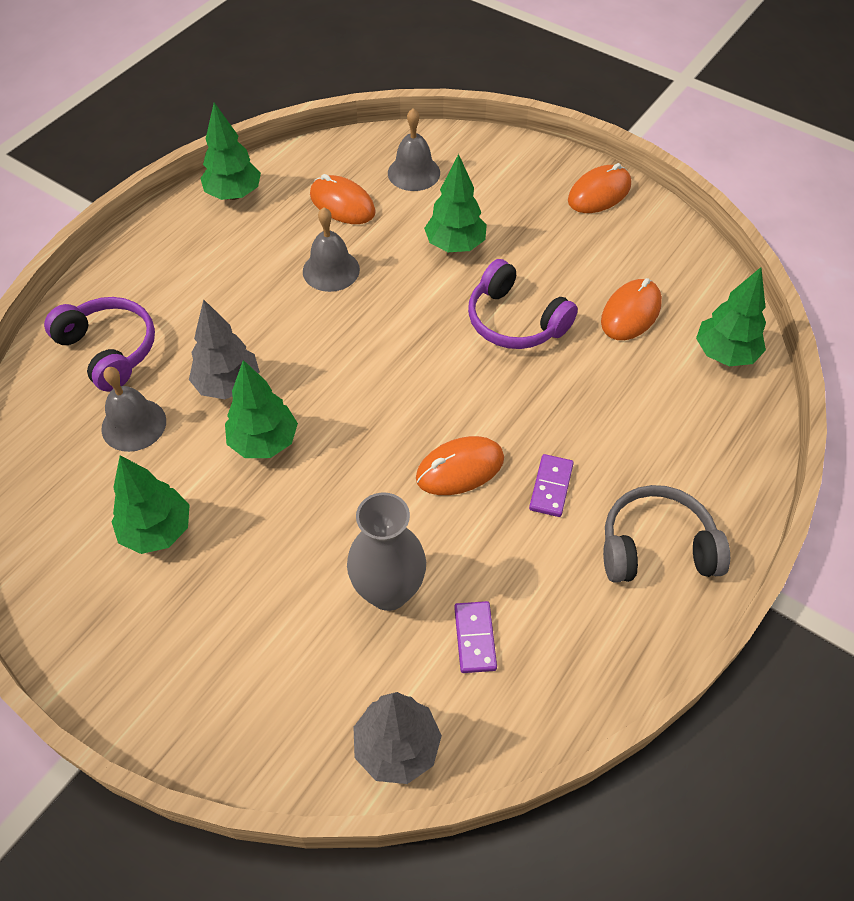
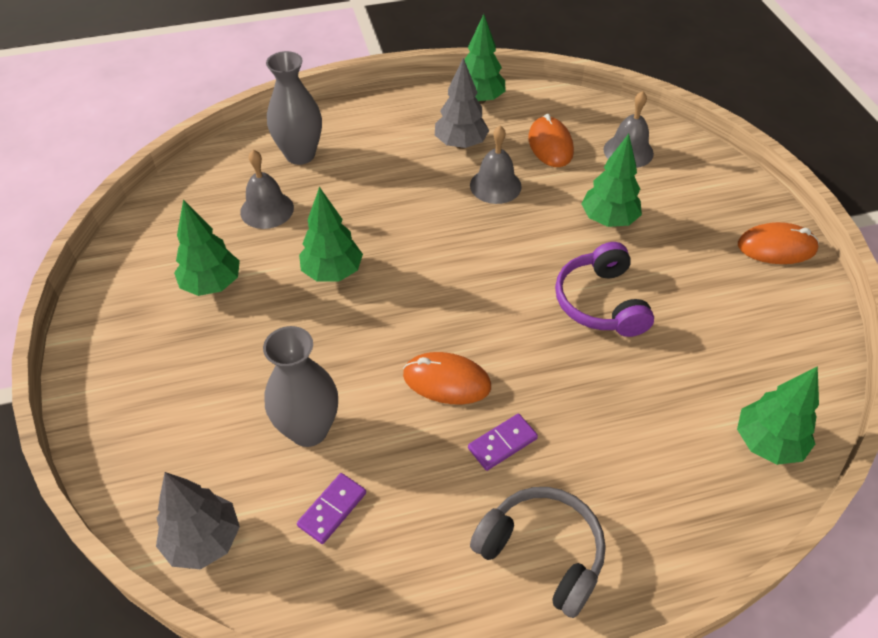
camera: 40 degrees right, 5 degrees down
(109, 350) = (300, 155): purple headphones -> grey vase
(228, 385) = (348, 221): grey tree -> grey tree (460, 144)
(631, 313) = (709, 356): orange mouse -> none

